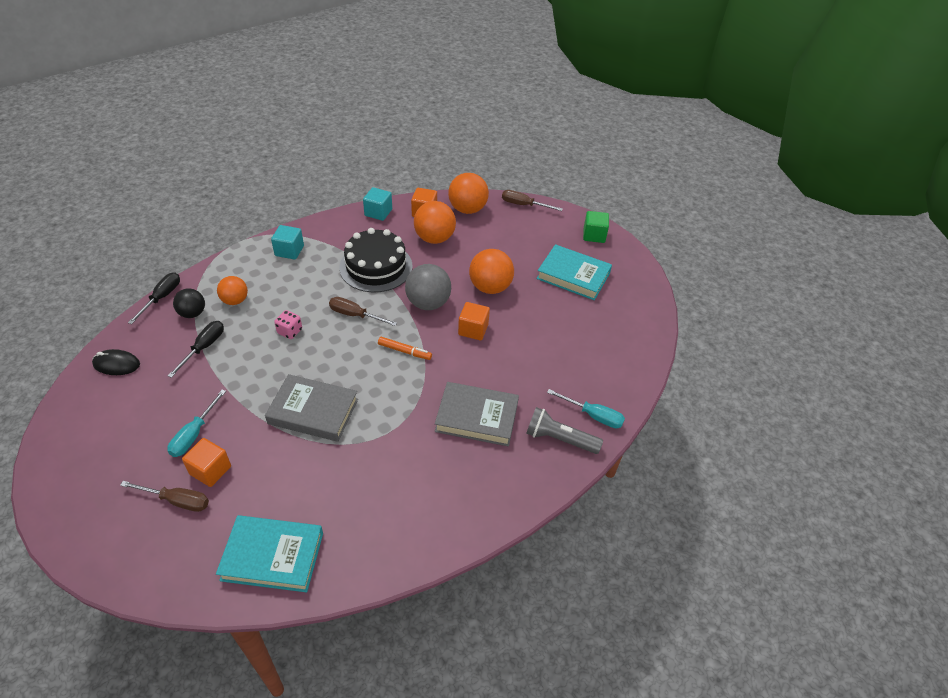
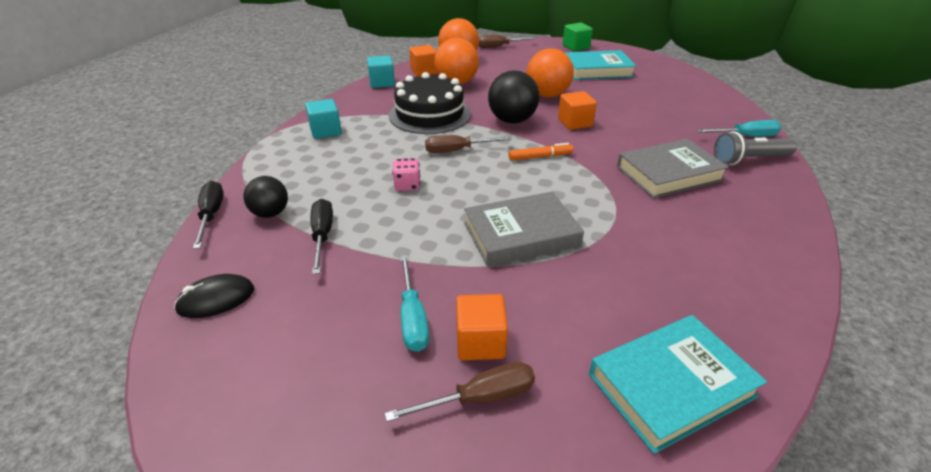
camera: 30 degrees left, 10 degrees down
(235, 300) = (311, 185): orange ball -> none
(428, 303) = (512, 120): grey ball -> black ball

